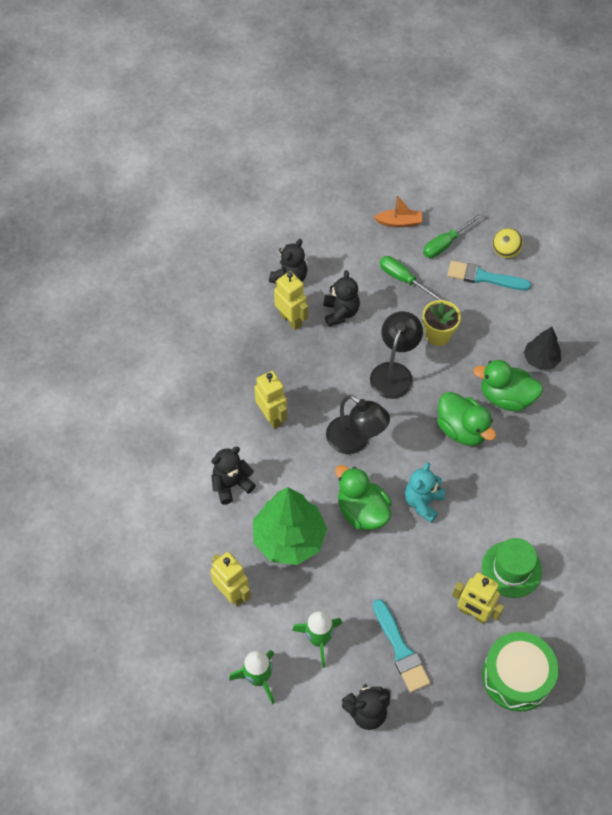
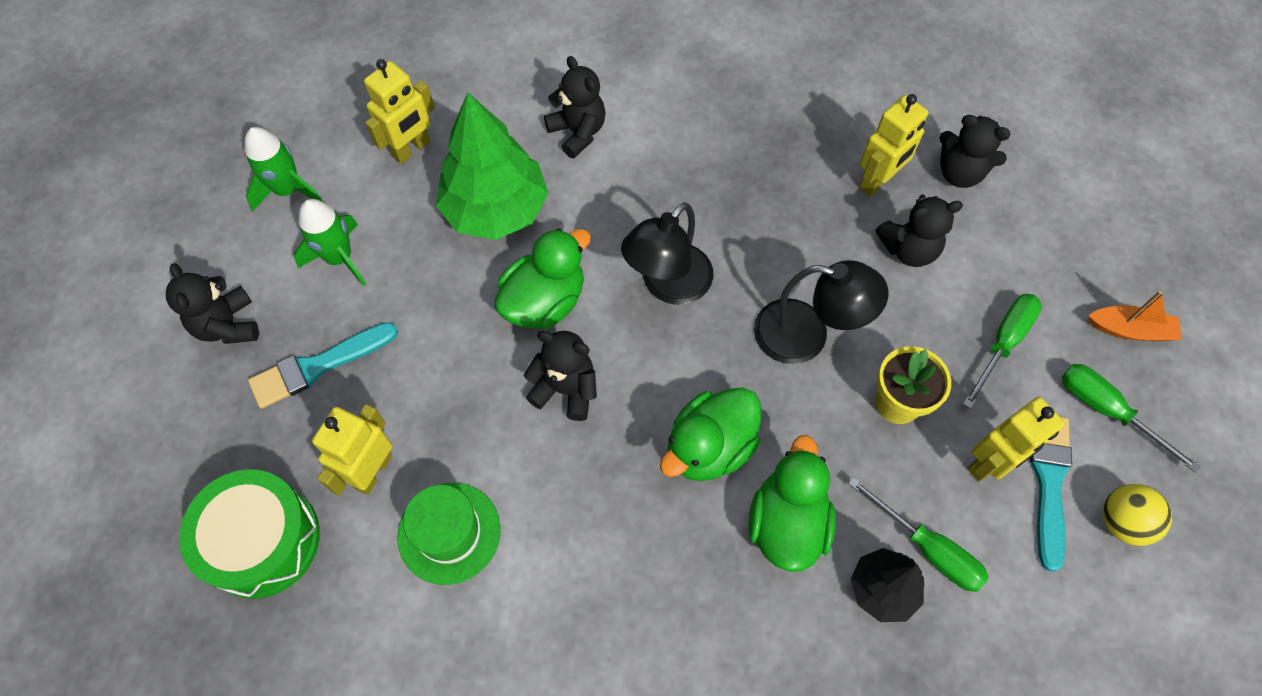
camera: 85 degrees right, 5 degrees up
(272, 417) = (696, 171): yellow robot -> yellow robot (989, 463)
(399, 222) = (1130, 330): orange boat -> orange boat turned 75 degrees counterclockwise
(423, 502) = (566, 389): turquoise teddy bear -> black teddy bear
(519, 336) = (927, 548): none -> green screwdriver

